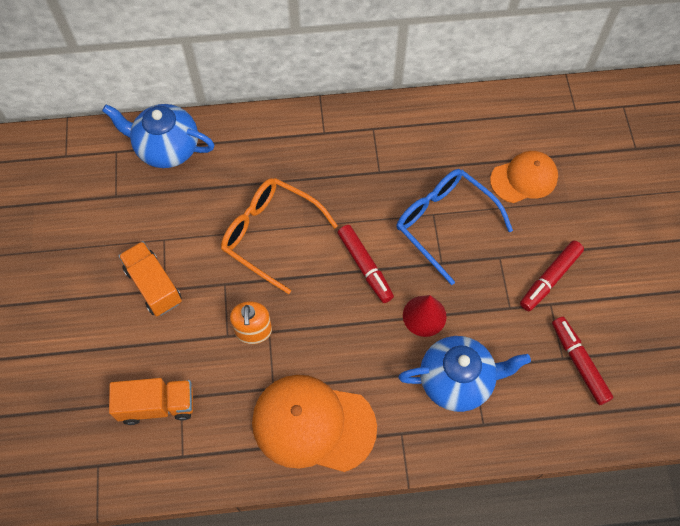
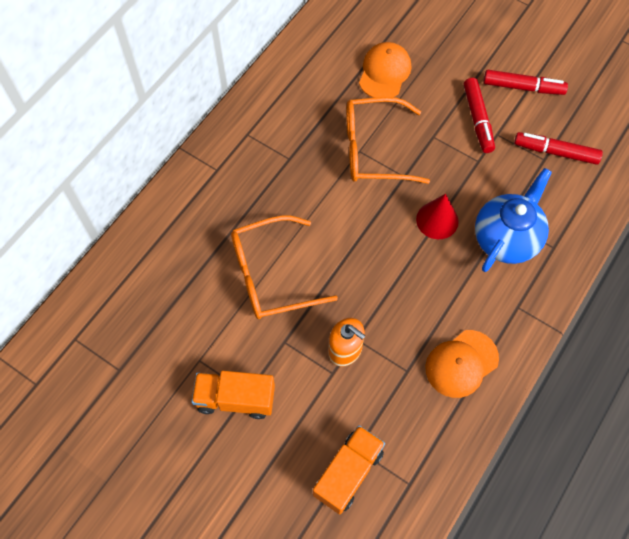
camera: 50 degrees left, 0 degrees up
(166, 148) = (113, 296): blue teapot -> none
(313, 424) = (461, 363): orange cap -> orange cap, size x0.63
(365, 267) = (361, 229): red marker -> red marker (523, 87)
(444, 223) = (374, 149): blue glasses -> orange glasses

